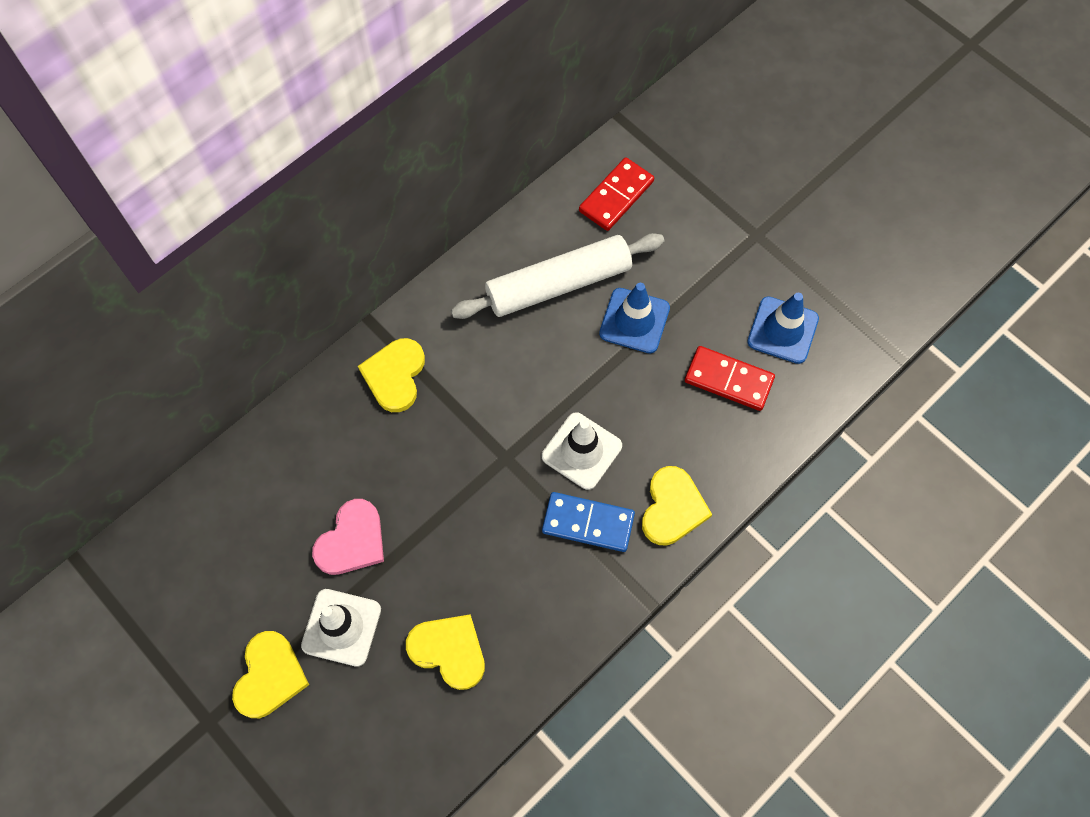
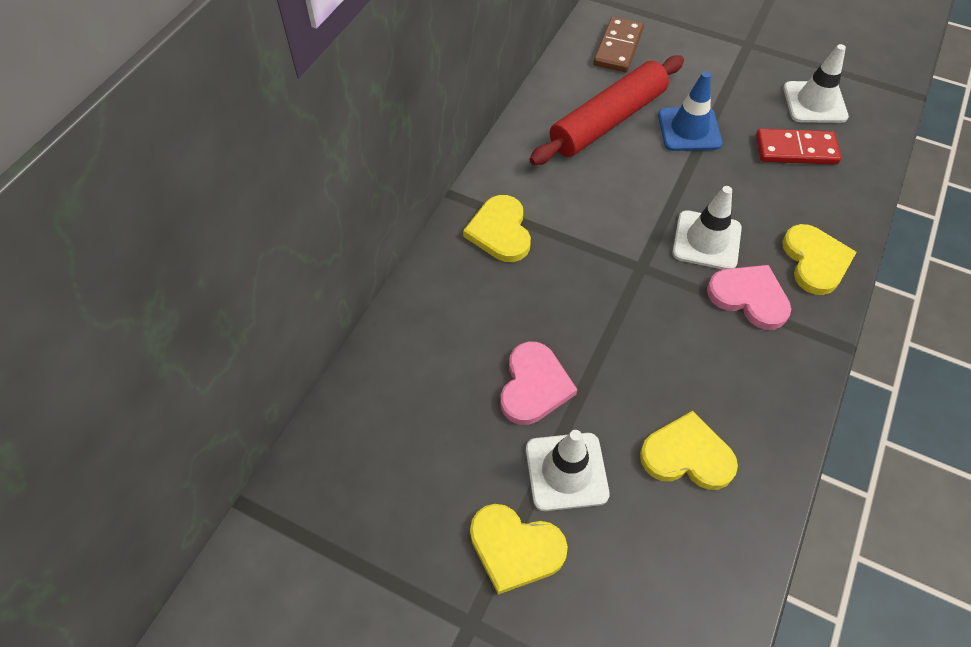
camera: 20 degrees left, 10 degrees down
(269, 676) = (515, 548): yellow heart -> yellow heart turned 120 degrees clockwise
(558, 284) = (608, 121): white rolling pin -> red rolling pin
(588, 523) = (749, 297): blue domino -> pink heart
(616, 196) = (618, 47): red domino -> brown domino
(782, 330) = (814, 102): blue traffic cone -> white traffic cone

